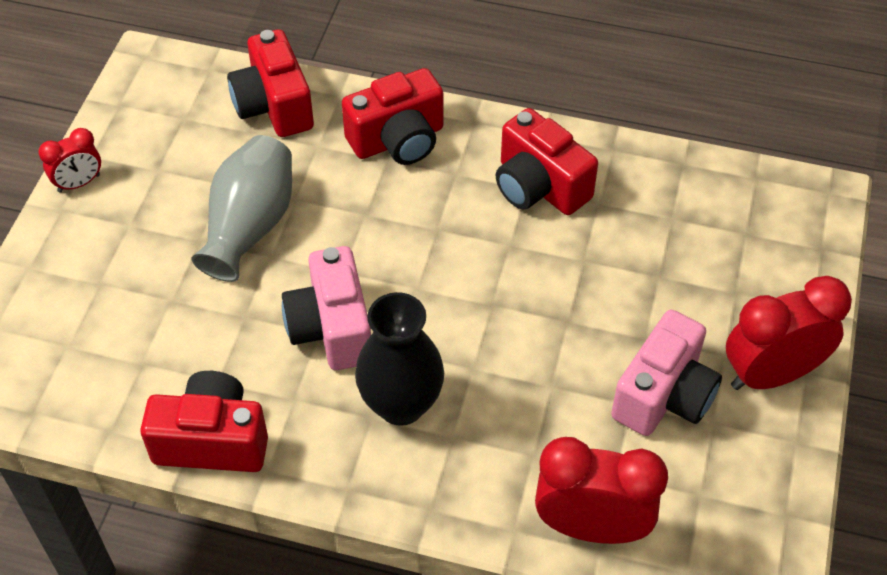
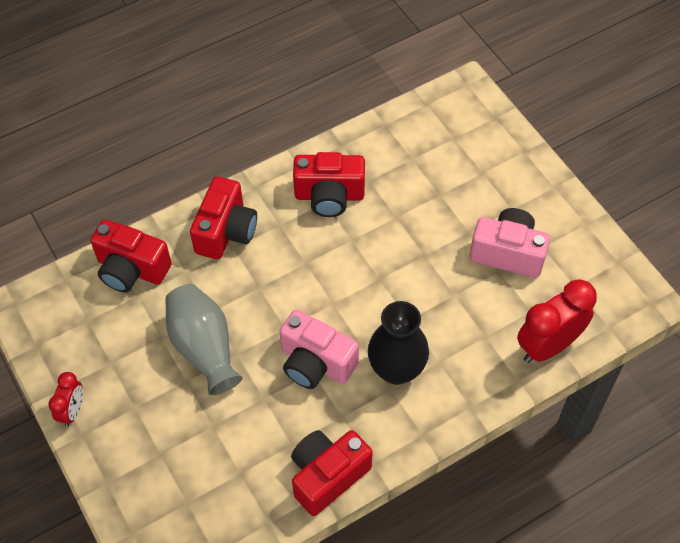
camera: 45 degrees left, 5 degrees up
(664, 395) = (508, 253): pink camera -> pink camera turned 60 degrees counterclockwise
(771, 374) = (541, 200): red clock -> none

